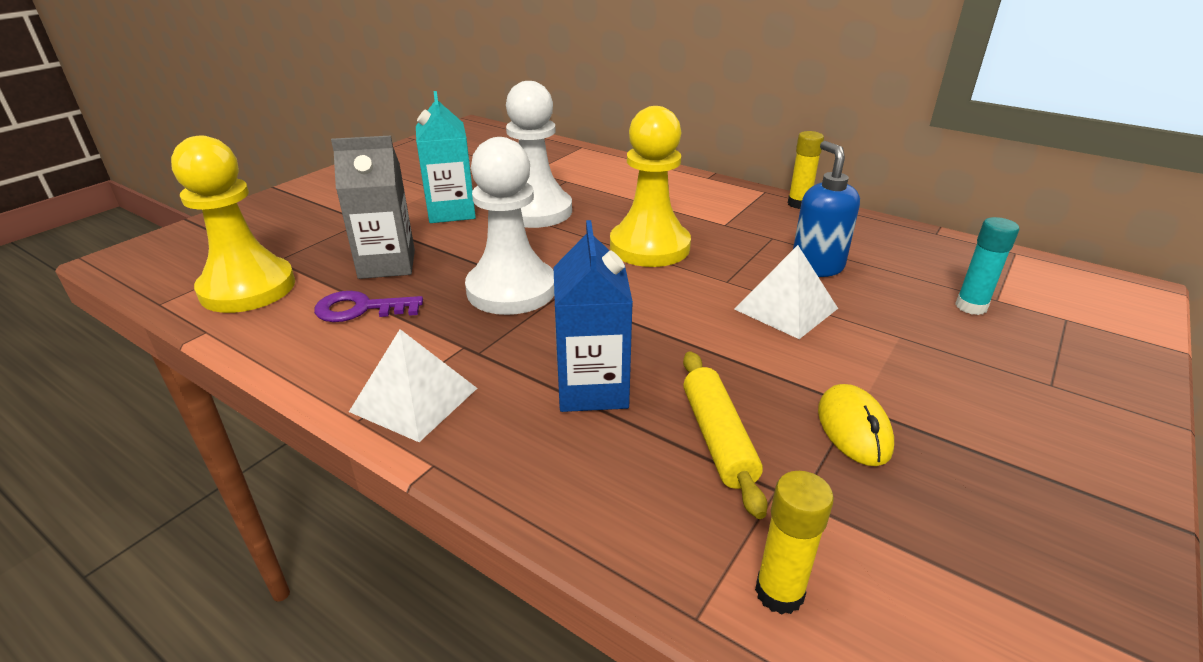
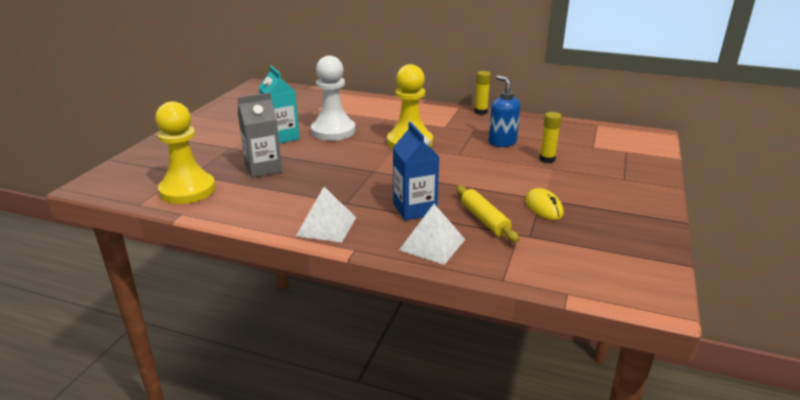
camera: 15 degrees left, 5 degrees down
(361, 309) = (265, 191): purple key -> none
(511, 290) = (345, 172): white pawn -> none
(779, 592) = (533, 266): yellow glue stick -> yellow glue stick (547, 159)
(786, 308) = (494, 163): white pyramid -> white pyramid (432, 244)
(971, 306) = (582, 151): turquoise glue stick -> none

